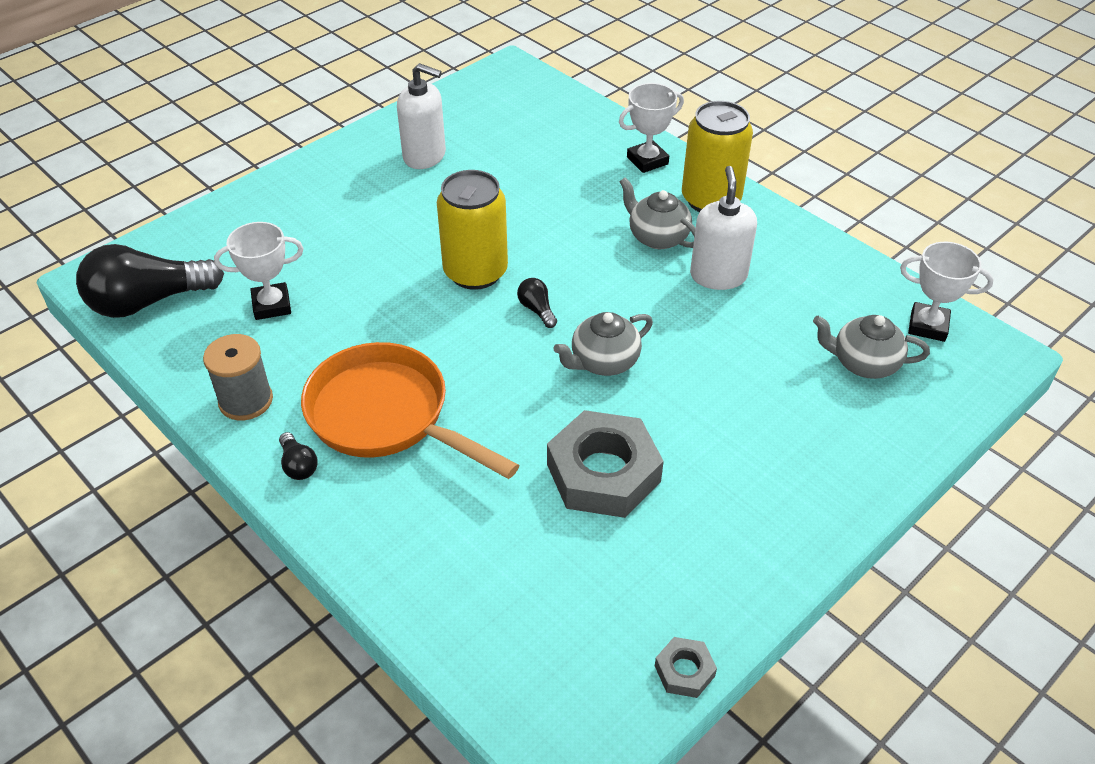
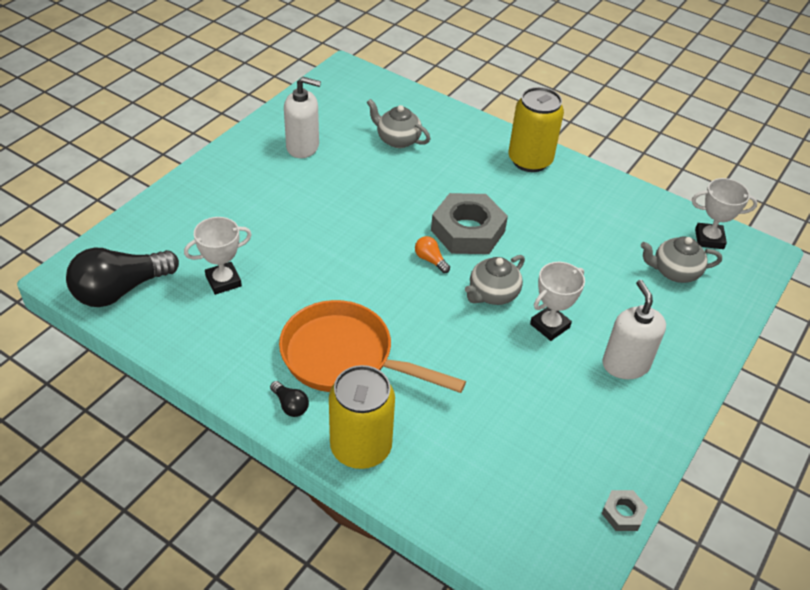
camera: 15 degrees left, 0 degrees up
(246, 401) = (230, 360): grey spool -> none
(475, 272) = (374, 236): yellow can -> yellow can (361, 447)
(537, 310) = (430, 260): black light bulb -> orange light bulb
(603, 473) = (519, 378): grey nut -> grey nut (467, 231)
(647, 160) = (474, 134): white trophy -> white trophy (549, 325)
(657, 237) = (500, 193): grey teapot -> grey teapot (397, 140)
(718, 275) = (553, 218): white soap dispenser -> white soap dispenser (625, 364)

